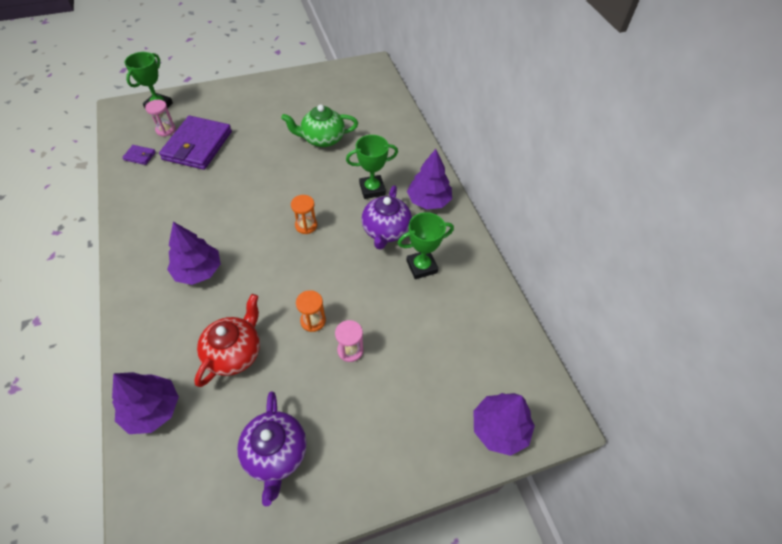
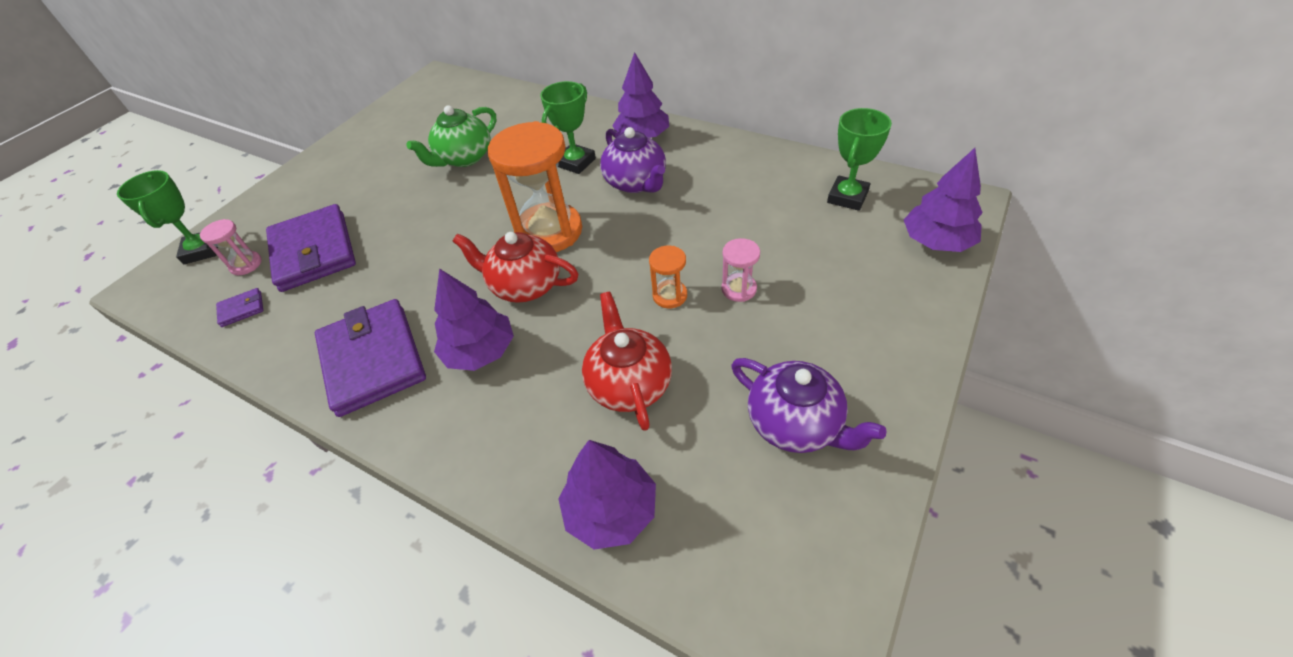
camera: 35 degrees left, 5 degrees down
(155, 233) = (372, 360): none -> purple wallet
(258, 250) = (525, 285): none -> red teapot
(306, 225) = (549, 231): orange hourglass -> orange hourglass, size x2.18
(421, 267) = (708, 185): green trophy -> green trophy (847, 197)

